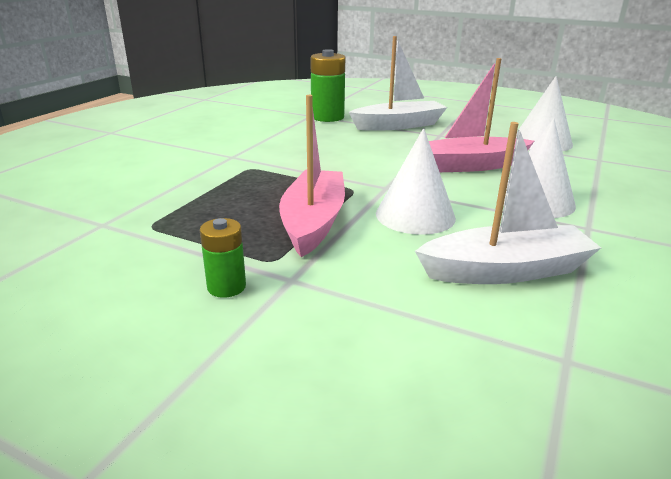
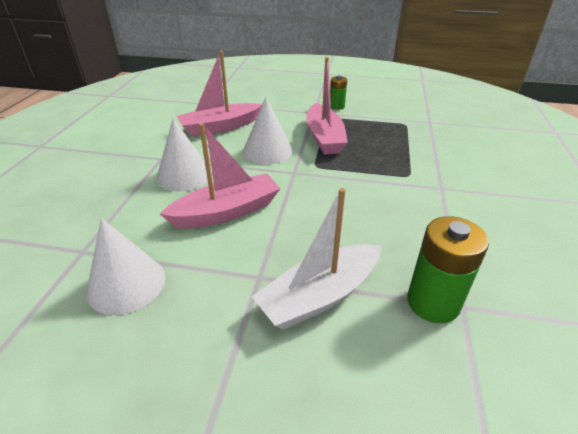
camera: 165 degrees right, 10 degrees up
(506, 270) = (220, 127): white boat -> pink boat

